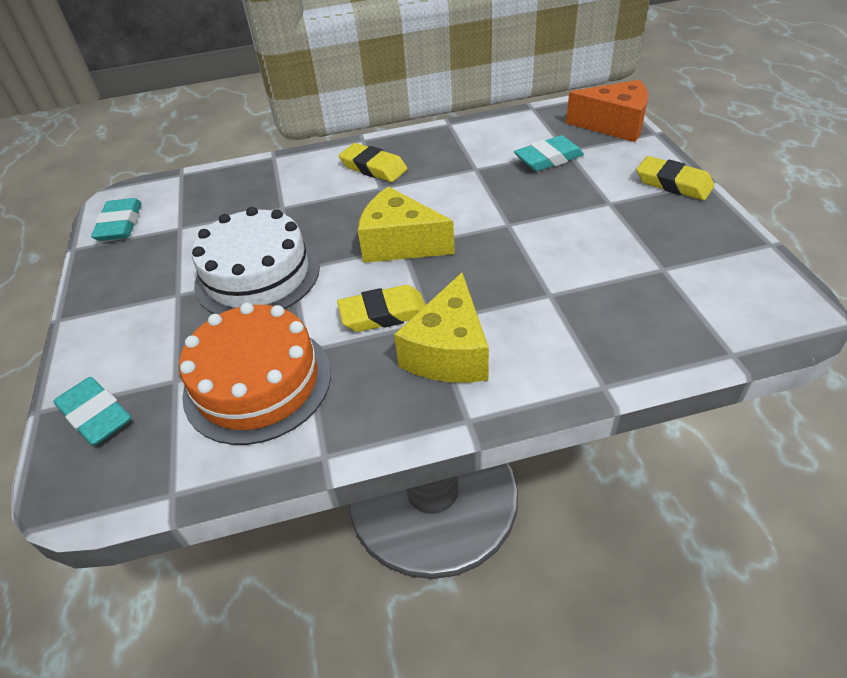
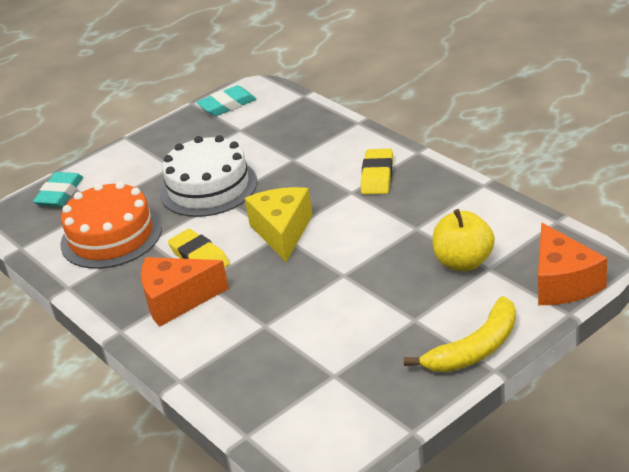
camera: 65 degrees right, 10 degrees down
(449, 352) = (177, 300): yellow cheese -> orange cheese
(548, 159) = (463, 262): turquoise eraser -> yellow apple
(673, 183) = (475, 349): yellow eraser -> yellow banana

